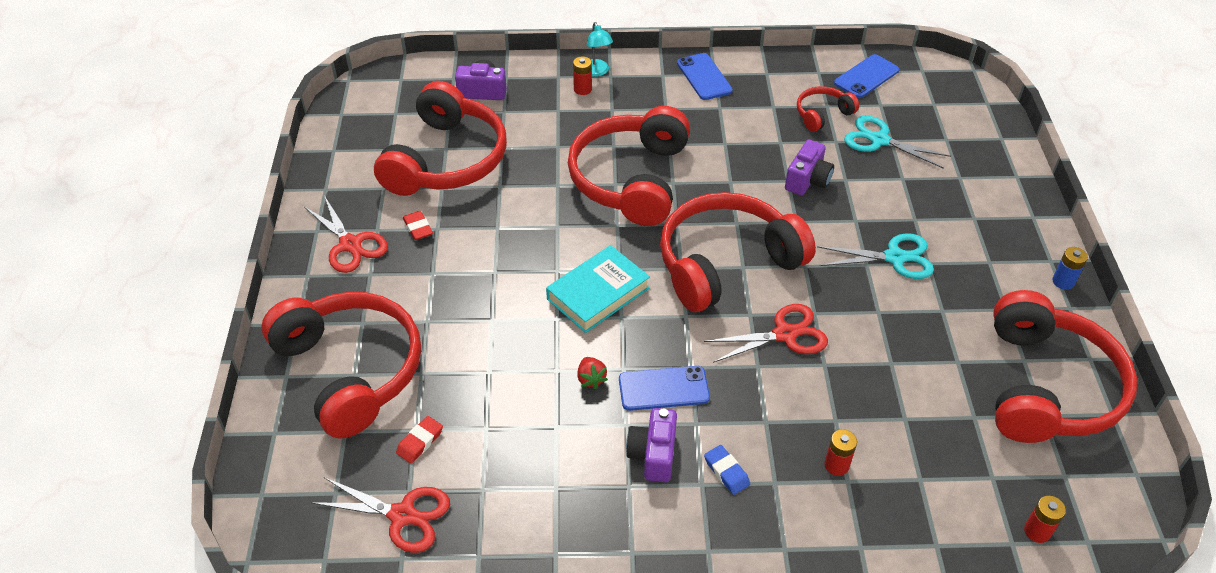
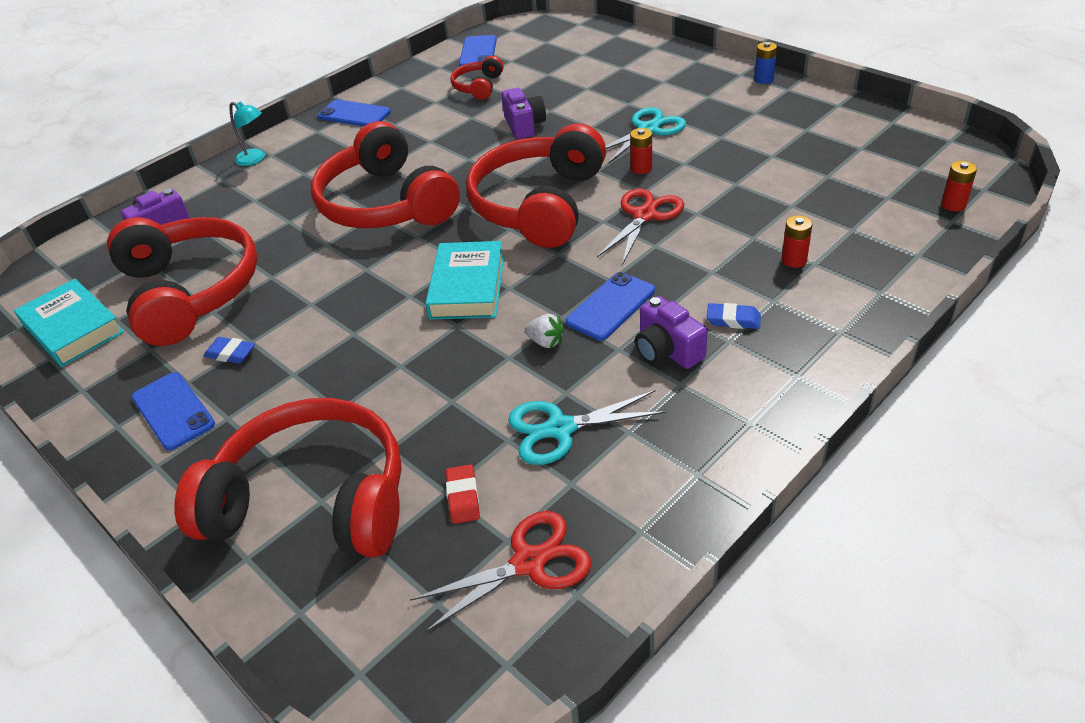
camera: 40 degrees left, 5 degrees down
(350, 244) = (173, 411): red scissors -> blue phone
(363, 137) = (72, 328): none -> turquoise book
(418, 228) = (230, 353): red eraser -> blue eraser
(582, 89) = (258, 175): red battery -> red battery (641, 168)
(591, 379) = (546, 342): red strawberry -> white strawberry
(879, 140) = (540, 78): turquoise scissors -> turquoise scissors (560, 429)
(1046, 387) = (839, 133): red headphones -> none

